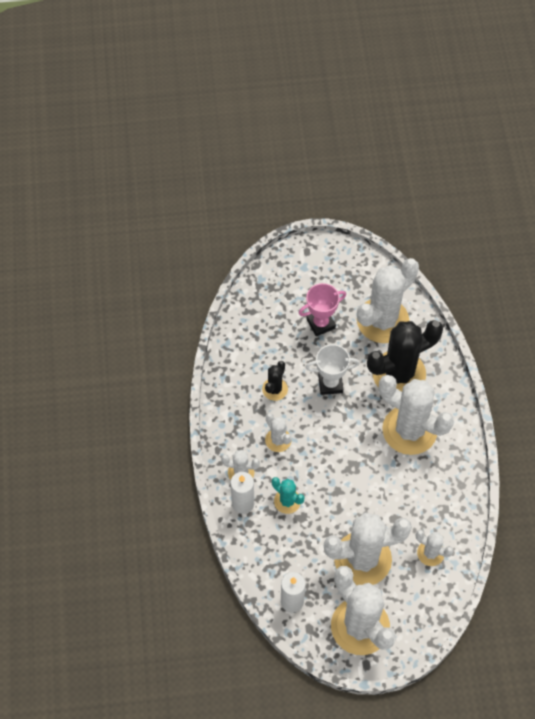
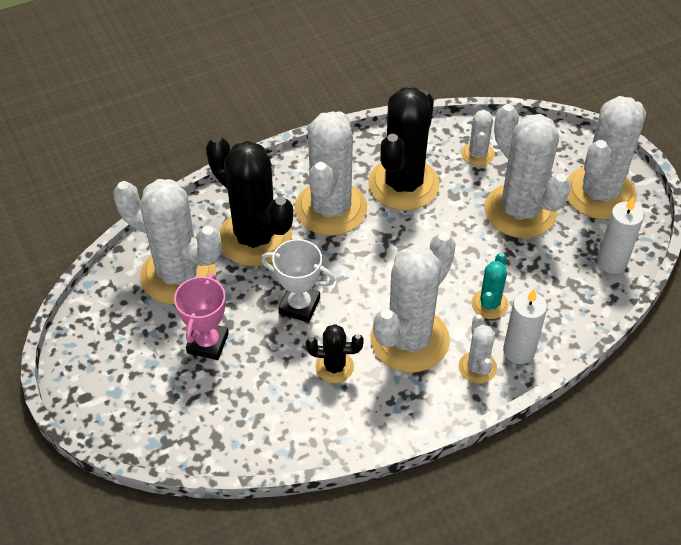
camera: 110 degrees left, 10 degrees down
(278, 440) = (409, 340): white cactus -> white cactus, size x2.10
(320, 324) = (207, 343): pink trophy -> pink trophy turned 60 degrees clockwise
(330, 384) = (299, 306): white trophy -> white trophy turned 45 degrees counterclockwise
(417, 487) = (403, 184): none -> black cactus

